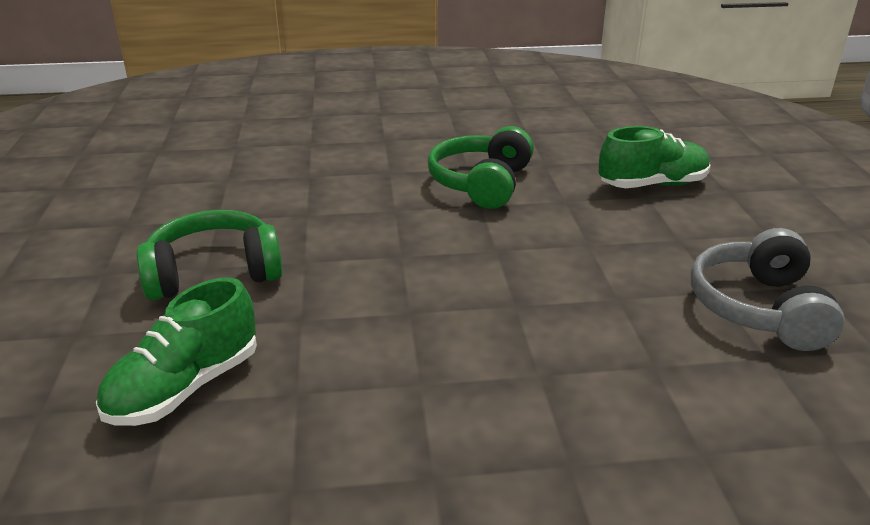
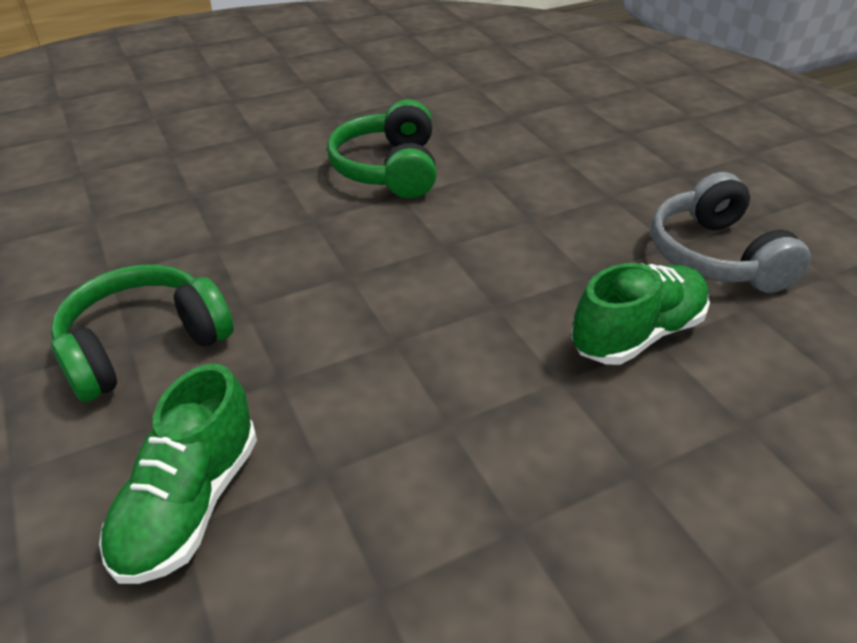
camera: 20 degrees left, 10 degrees up
(652, 185) = (556, 139): green shoe -> green shoe (637, 334)

